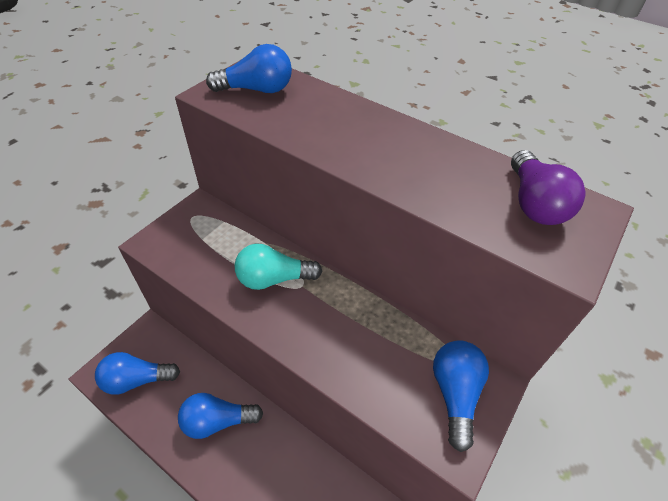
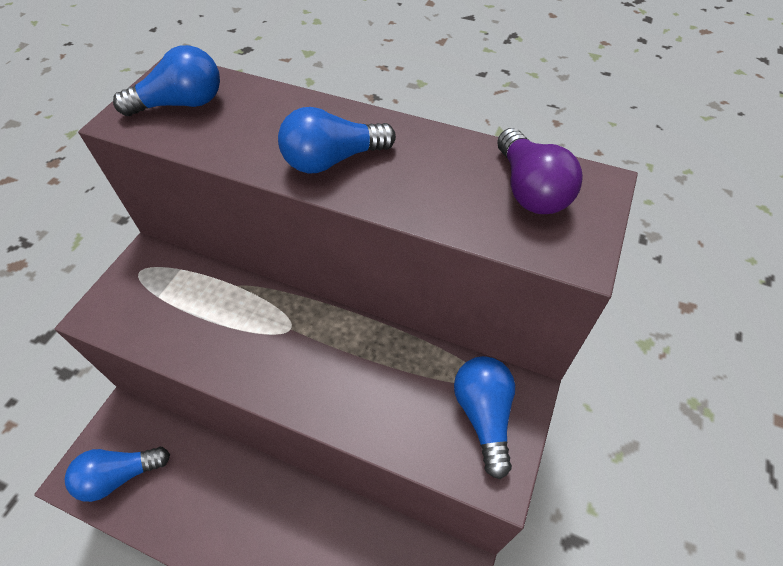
camera: 10 degrees left, 5 degrees up
(218, 421) = (227, 500): blue light bulb -> blue light bulb (333, 160)
(274, 279) = (255, 327): turquoise light bulb -> none

